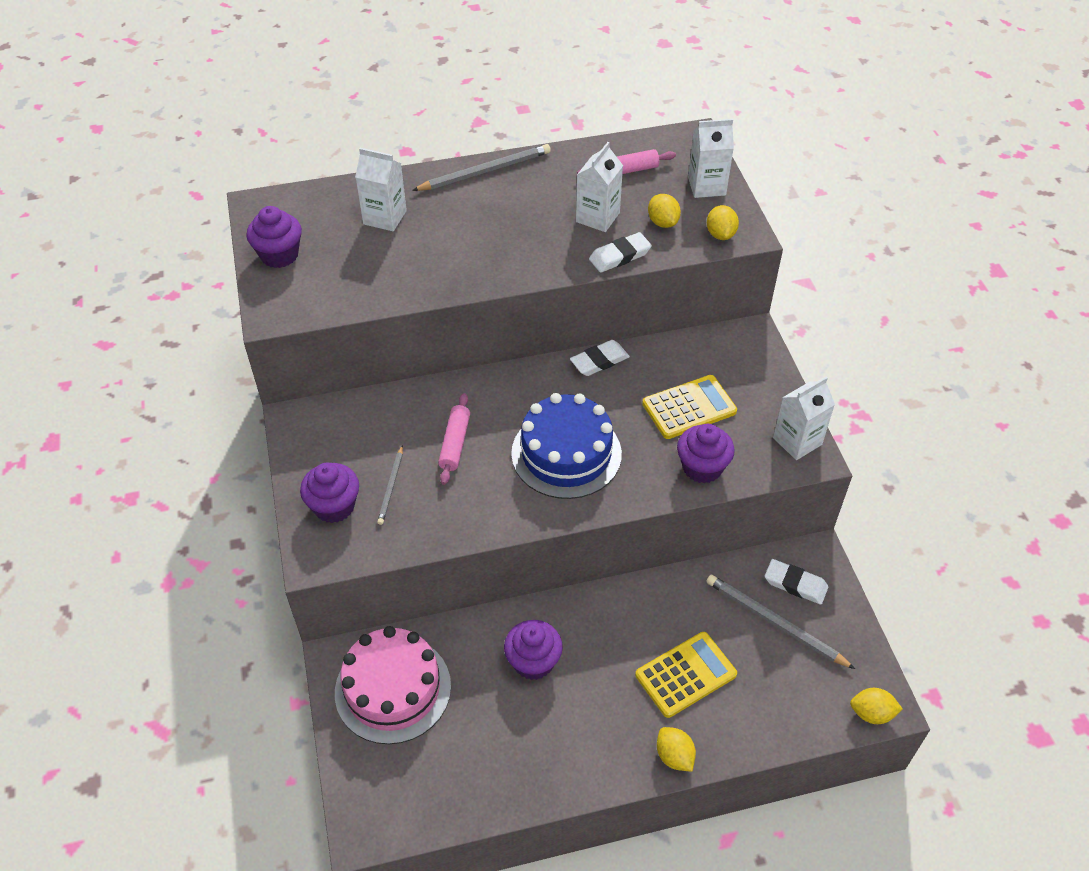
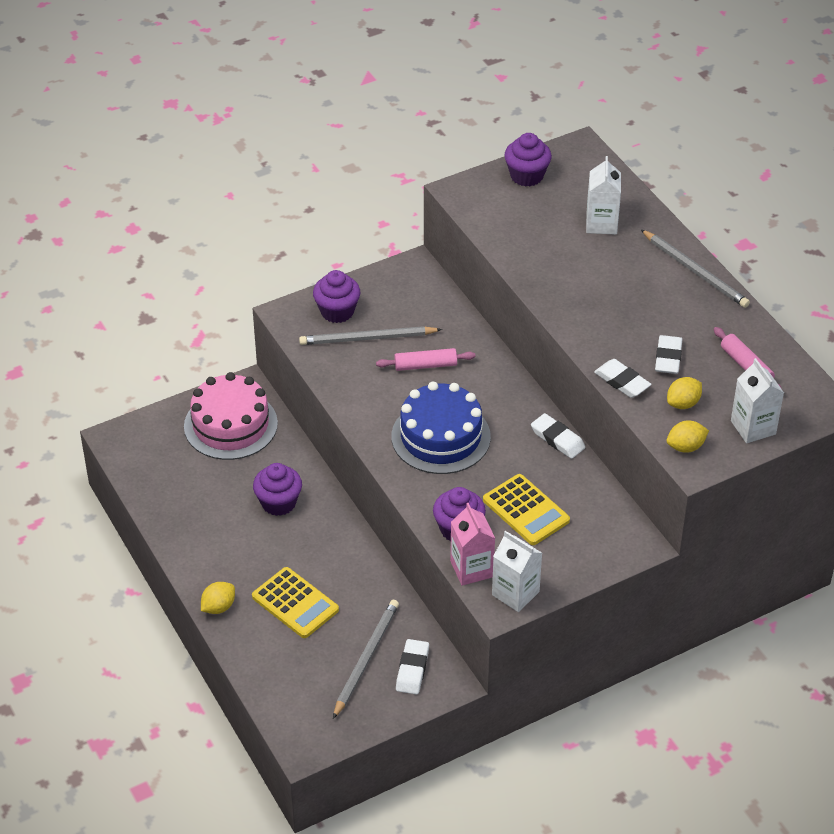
camera: 75 degrees right, 5 degrees down
(391, 487) = (367, 338): grey pencil -> grey pencil, size x1.74
(597, 217) = (668, 358): white carton -> white eraser
(758, 469) = (471, 569): none -> pink carton
(871, 713) = (294, 738): yellow lemon -> none

